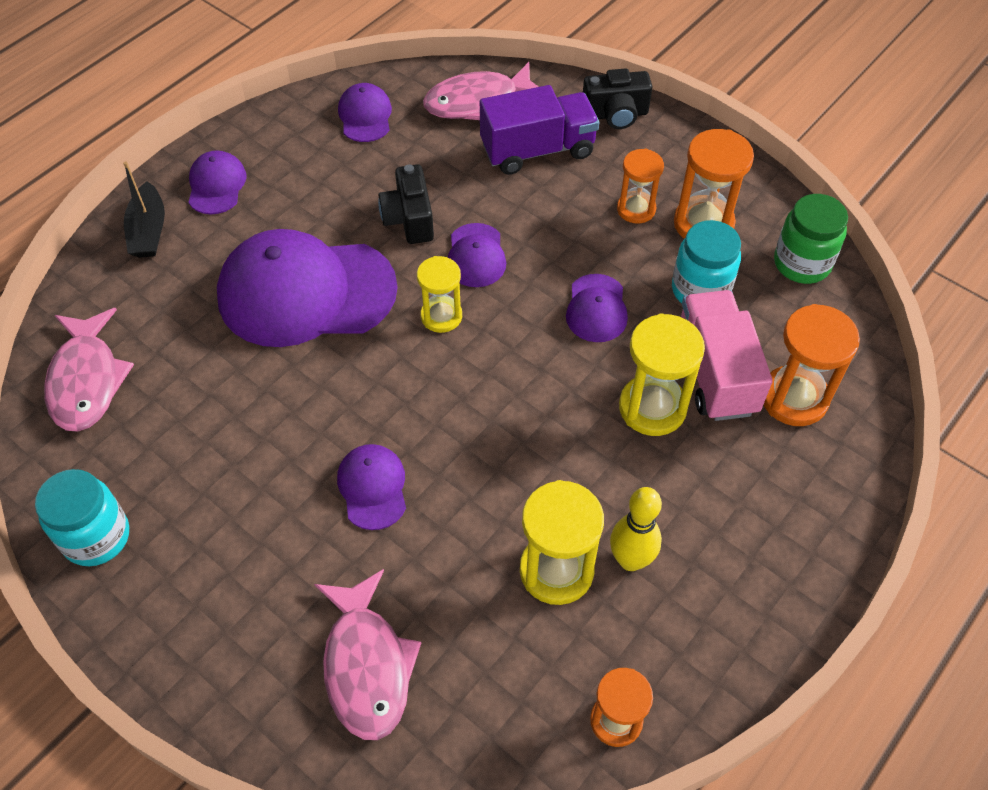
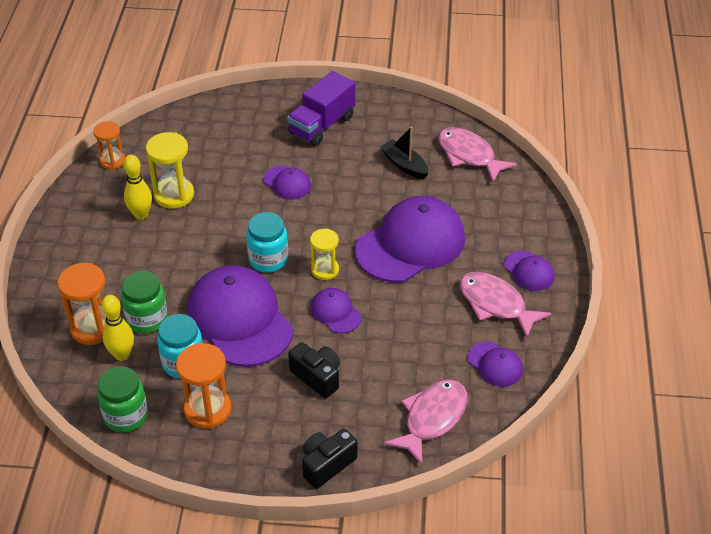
camera: 145 degrees right, 10 degrees down
(96, 537) = (389, 112): turquoise jar -> turquoise jar (268, 260)
(149, 231) = (532, 229): black boat -> black boat (404, 165)
(367, 665) = (232, 129): pink fish -> pink fish (496, 304)
(409, 219) = (396, 312): black camera -> black camera (317, 377)
(537, 150) = (358, 404): purple truck -> purple truck (322, 125)
(596, 308) = (239, 319): purple cap -> purple cap, size x2.16
(636, 209) = (259, 396): orange hourglass -> none
(652, 408) = (172, 284): yellow hourglass -> none
(715, 372) = (147, 319): pink truck -> green jar
(771, 340) = (122, 355): none -> yellow bowling pin

